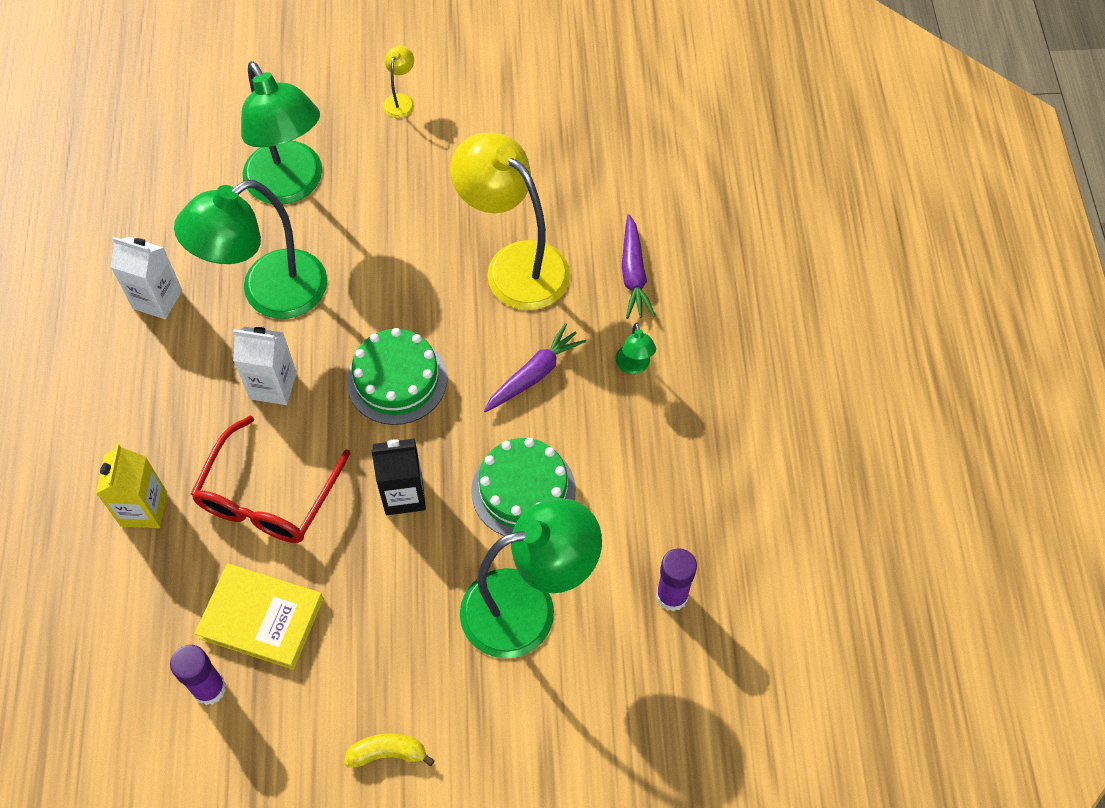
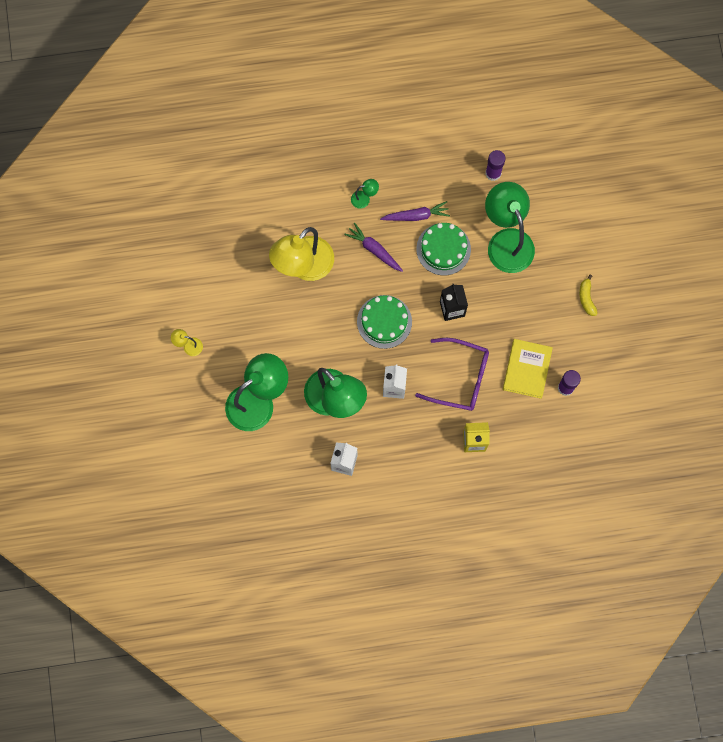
camera: 95 degrees left, 15 degrees up
(268, 496) = (460, 378): red glasses -> purple glasses
(633, 274) = (305, 202): purple carrot -> purple carrot (416, 215)

